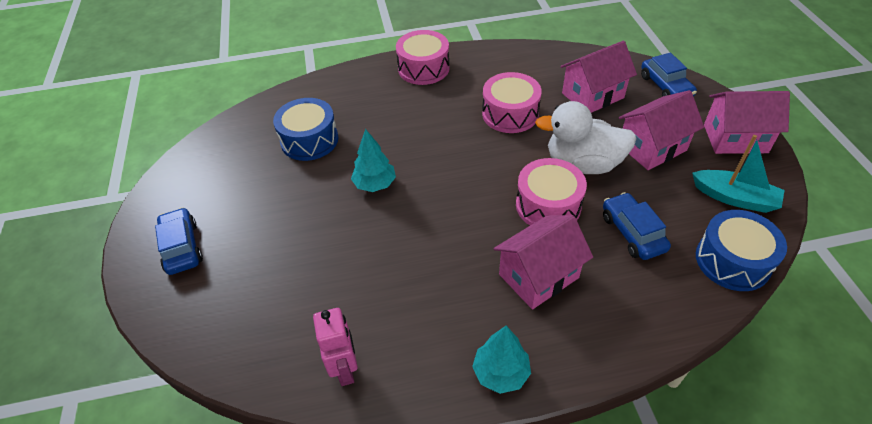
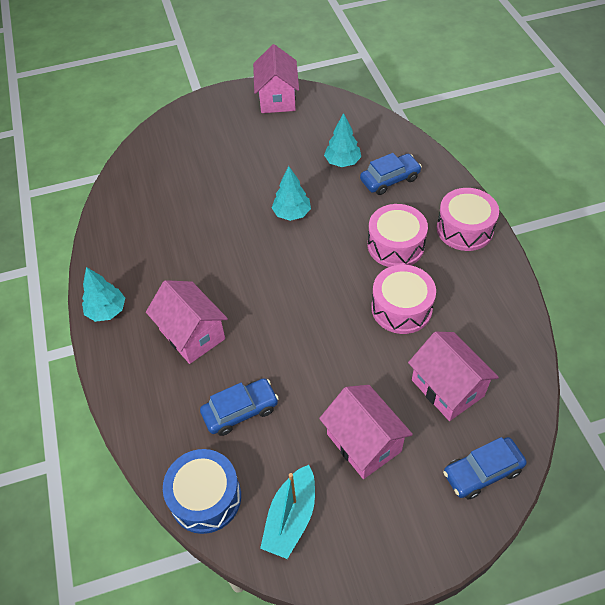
camera: 85 degrees right, 5 degrees up
(181, 247) = (223, 117): blue car -> blue car (390, 179)
(309, 140) = (342, 162): blue drum -> turquoise tree
(345, 369) = (119, 223): pink robot -> none
(548, 205) = (272, 342): pink drum -> pink drum (395, 245)
(583, 164) = (331, 373): white duck -> none
(735, 138) = (391, 539): pink house -> pink house (277, 98)

